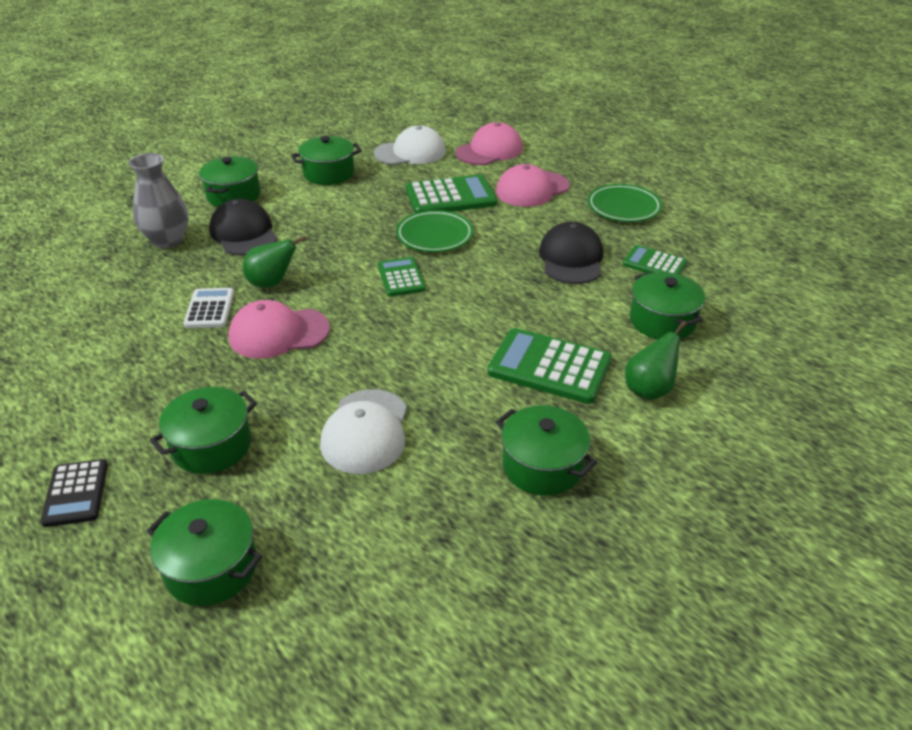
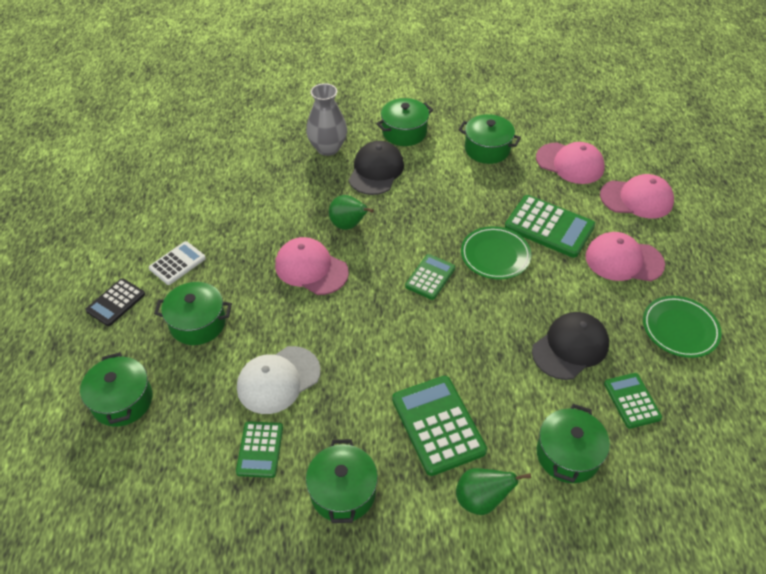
camera: 45 degrees right, 10 degrees up
(209, 309) = (295, 221): white calculator -> white calculator (177, 263)
(410, 152) = (570, 163): white cap -> pink cap
(424, 494) = (260, 449): none -> green calculator

